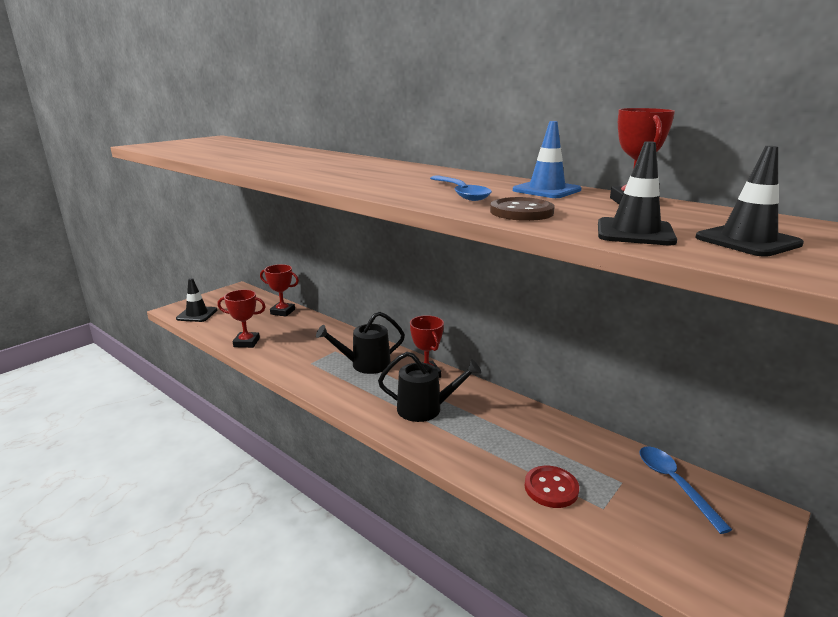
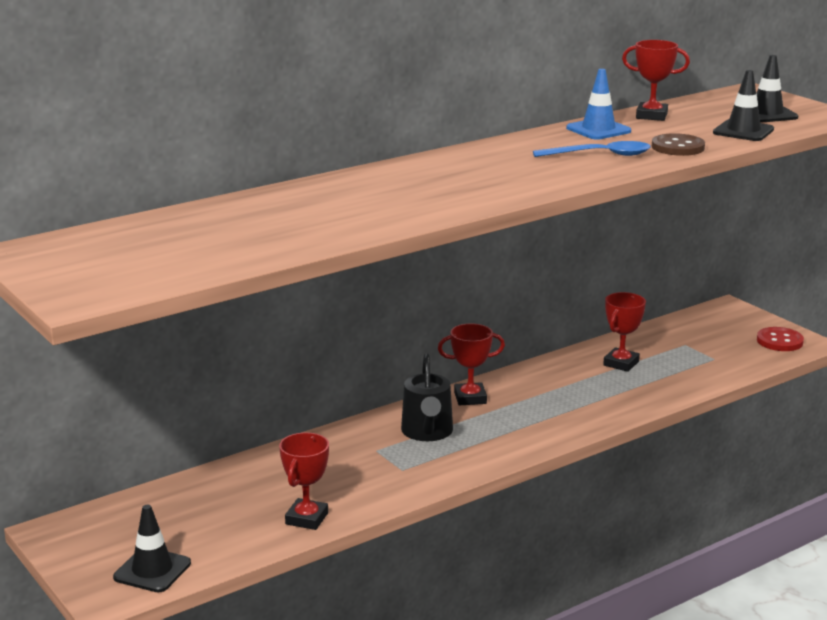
camera: 75 degrees left, 0 degrees up
(282, 312) = (205, 486): red trophy -> red trophy (621, 363)
(425, 409) = (545, 408): black watering can -> none
(551, 488) = (687, 373): red button -> red button (779, 341)
(674, 484) = (692, 326): blue spoon -> none

